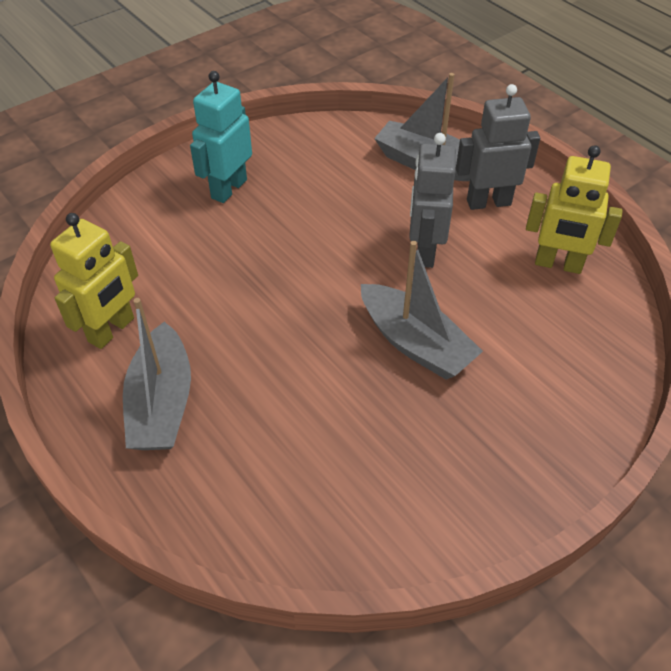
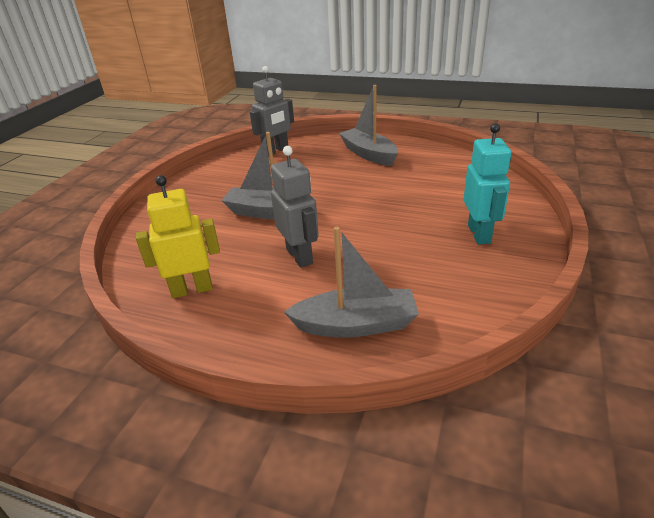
camera: 150 degrees right, 15 degrees down
(112, 330) = (427, 161): yellow robot -> none
(488, 202) = (274, 314): grey robot -> grey robot (276, 151)

